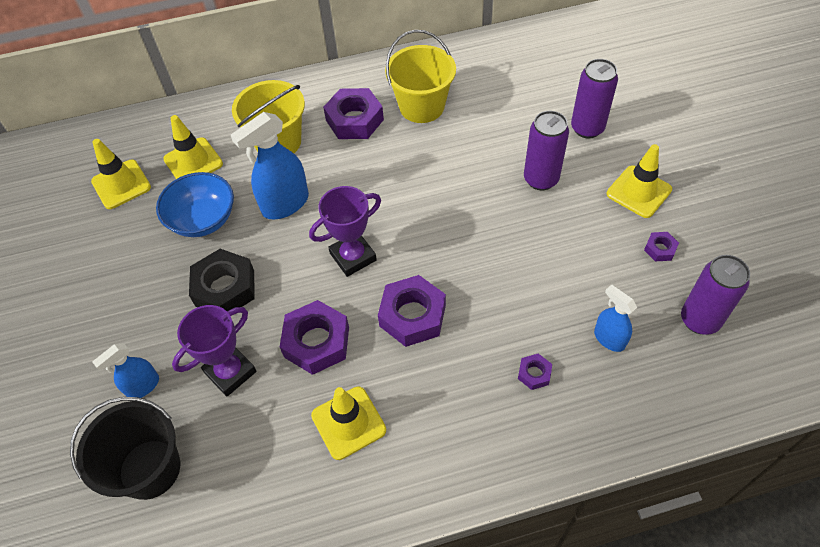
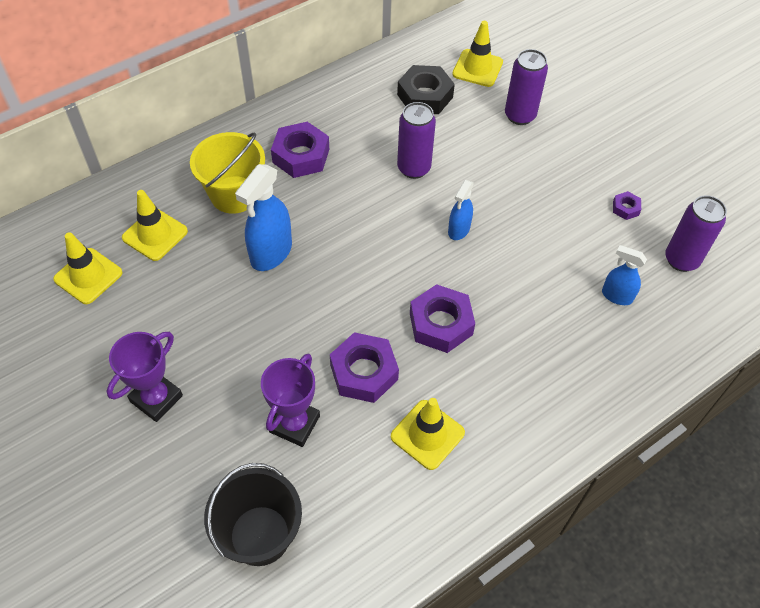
camera: 25 degrees left, 0 degrees up
(143, 386) = (214, 463): blue spray bottle -> blue spray bottle (459, 230)
(203, 219) = (194, 289): blue bowl -> none
(225, 288) = (250, 348): black nut -> black nut (425, 96)
(353, 257) = (361, 285): purple trophy -> purple trophy (156, 398)
(422, 106) = (360, 128): yellow bucket -> none
(534, 374) = (568, 343): purple nut -> none
(541, 179) = (499, 171): purple can -> purple can (414, 168)
(639, 192) = (587, 162): yellow traffic cone -> yellow traffic cone (477, 68)

